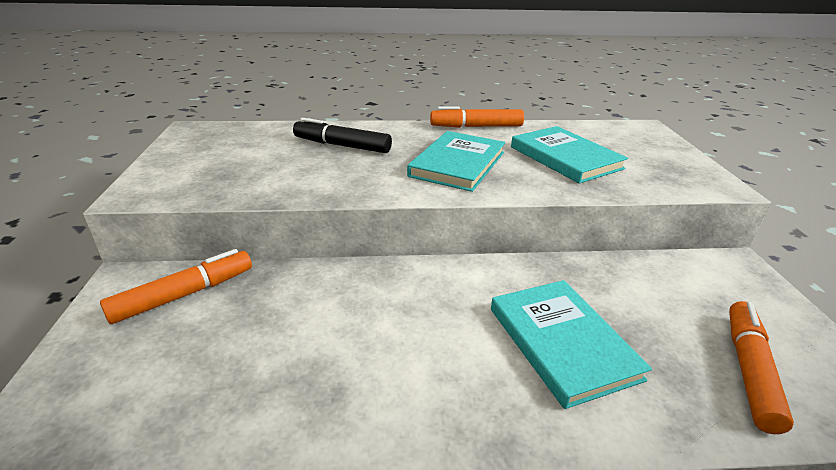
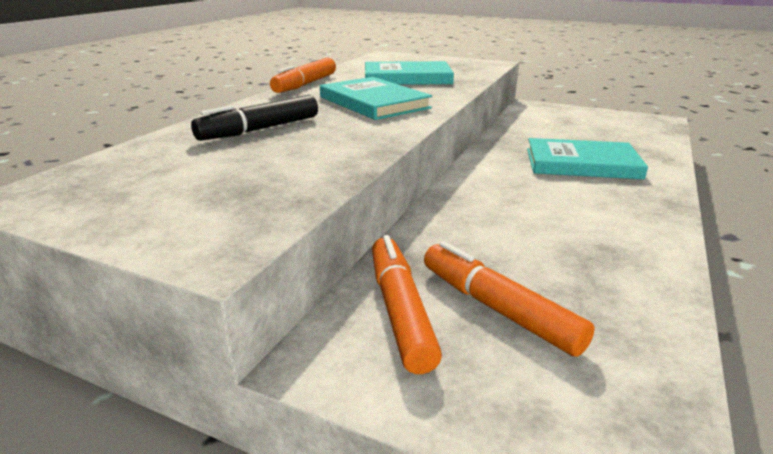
camera: 60 degrees left, 5 degrees down
(749, 370) = (625, 132): orange marker -> orange marker (498, 308)

